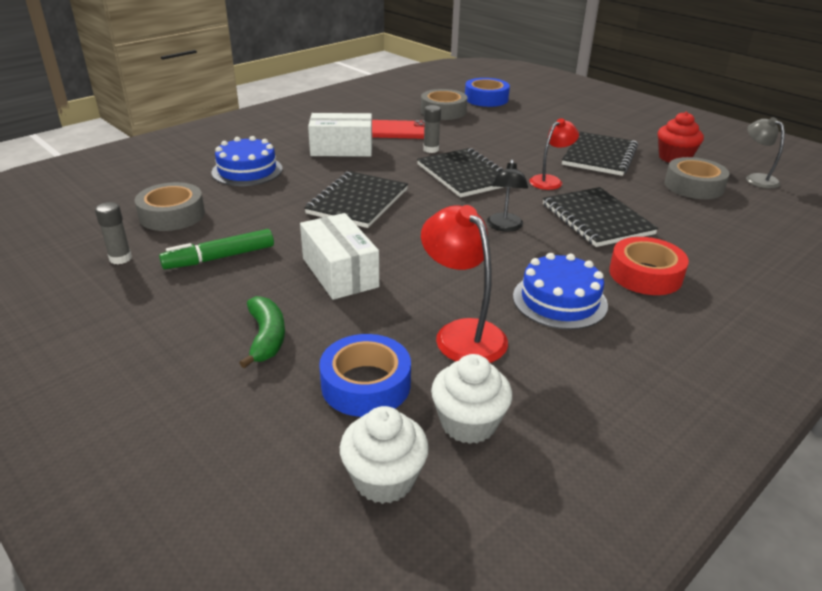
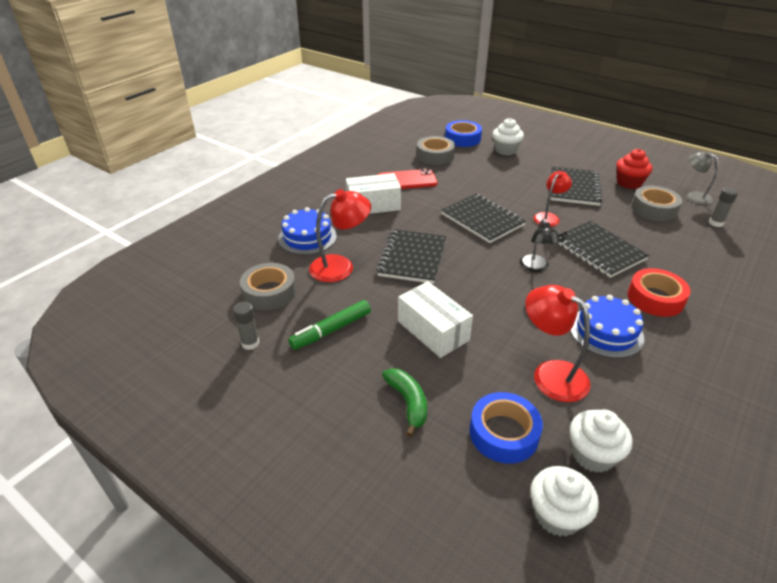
camera: 10 degrees left, 5 degrees up
(268, 200) = (340, 266): none -> red lamp
(431, 149) = (444, 197): grey glue stick -> grey glue stick (716, 223)
(533, 113) = (505, 150): none -> white cupcake

